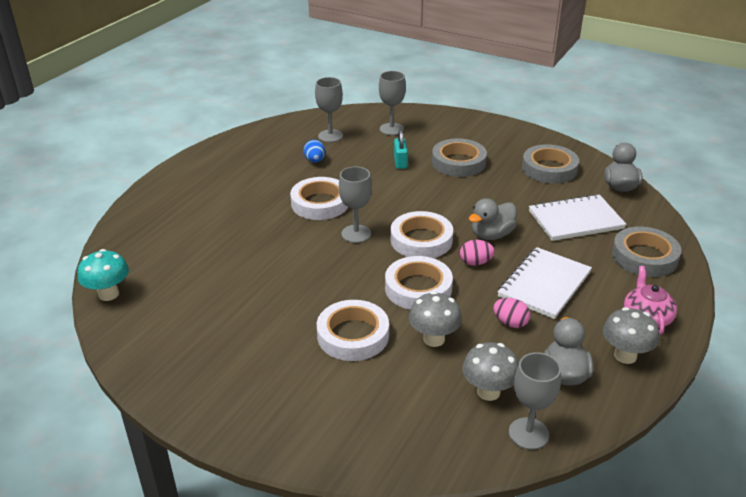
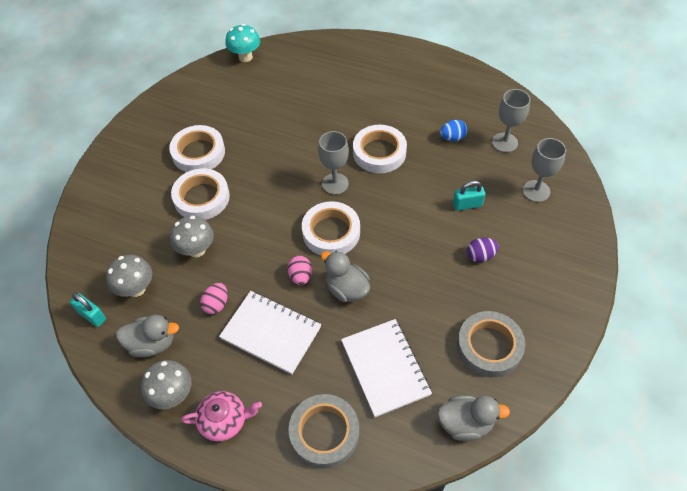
camera: 85 degrees right, 20 degrees up
(418, 288) = (260, 235): white tape -> white tape (198, 153)
(458, 162) = (480, 256): grey tape -> purple egg
(528, 433) = (92, 315): grey goblet -> turquoise padlock

